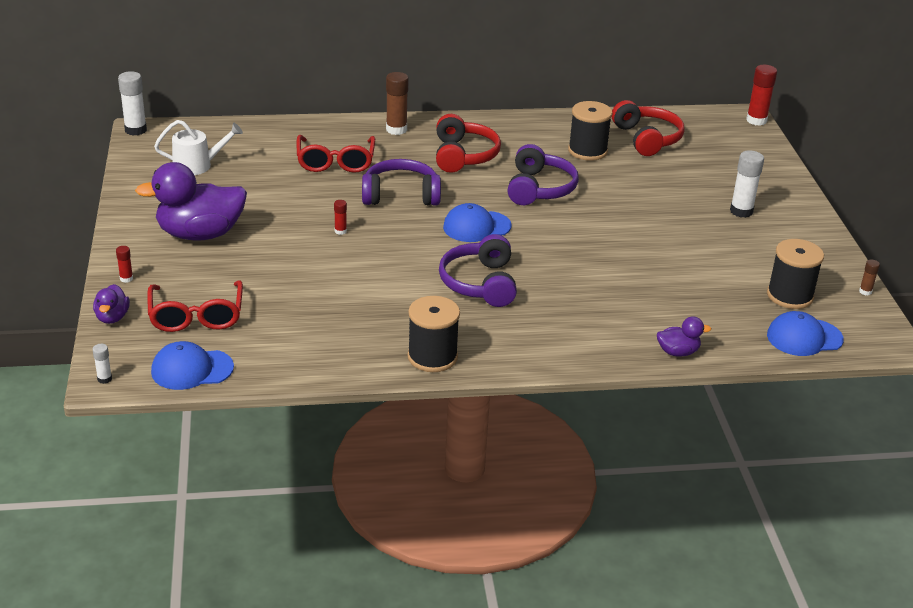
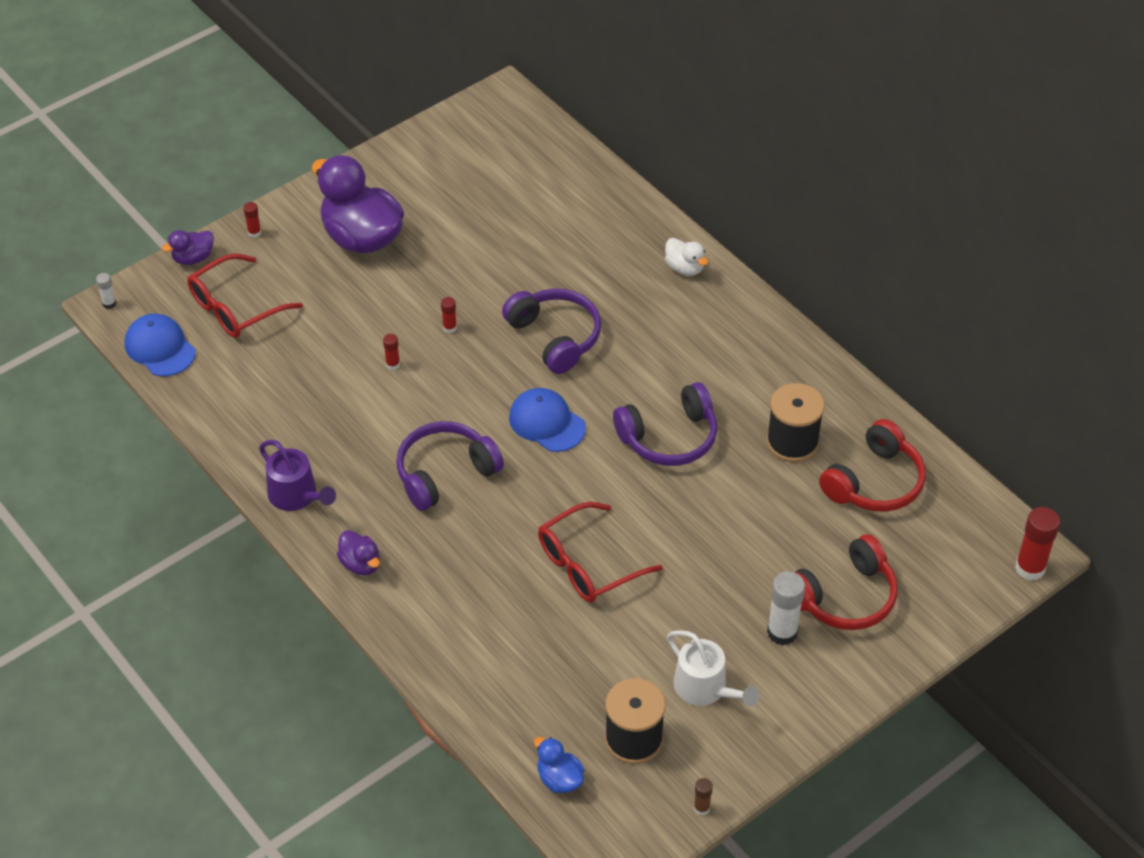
camera: 60 degrees right, 15 degrees up
(135, 130) = (500, 91): white glue stick -> none
(197, 165) = (476, 168): white watering can -> white watering can (705, 688)
(335, 162) = (574, 257): red glasses -> red glasses (588, 564)
(347, 267) = (392, 364): none -> red glue stick
(396, 129) = (684, 268): brown glue stick -> white duck
(432, 357) = (296, 495): black spool -> purple watering can
(463, 155) = (681, 346): red headphones -> red headphones (845, 597)
(678, 352) = (447, 679): purple duck -> purple duck (361, 564)
(804, 337) = (559, 779): blue cap -> blue duck

